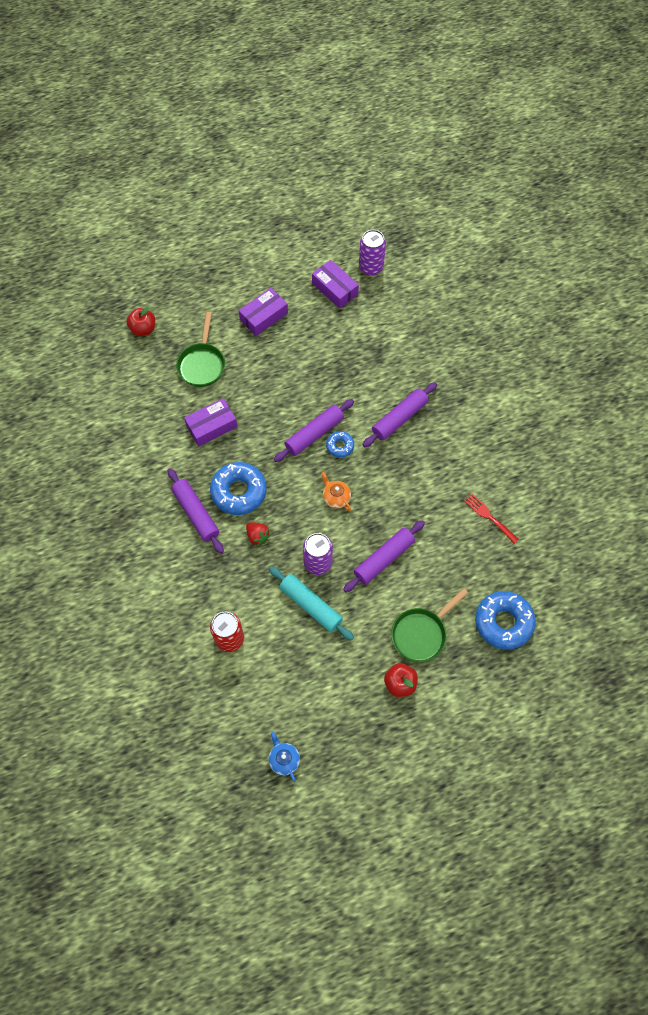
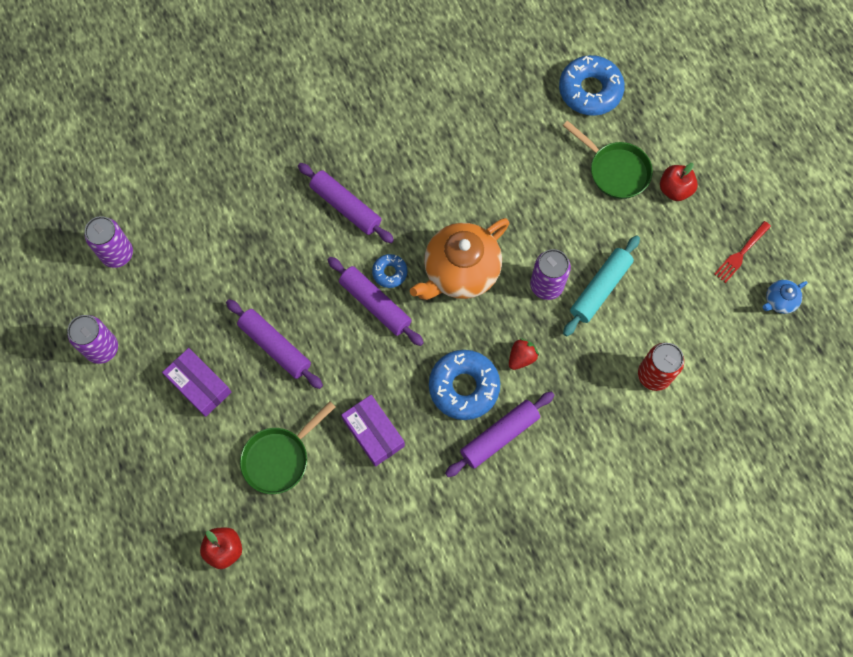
camera: 95 degrees left, 5 degrees up
(202, 364) = (279, 458): green pan -> green pan turned 135 degrees clockwise
(298, 258) = (102, 348): none -> purple can
(335, 289) = (152, 297): purple box -> none
(336, 497) = (460, 272): orange teapot -> orange teapot, size x2.23
(384, 559) = (532, 213): purple rolling pin -> purple rolling pin (275, 346)
(490, 517) = (467, 105): red fork -> red fork (741, 253)

